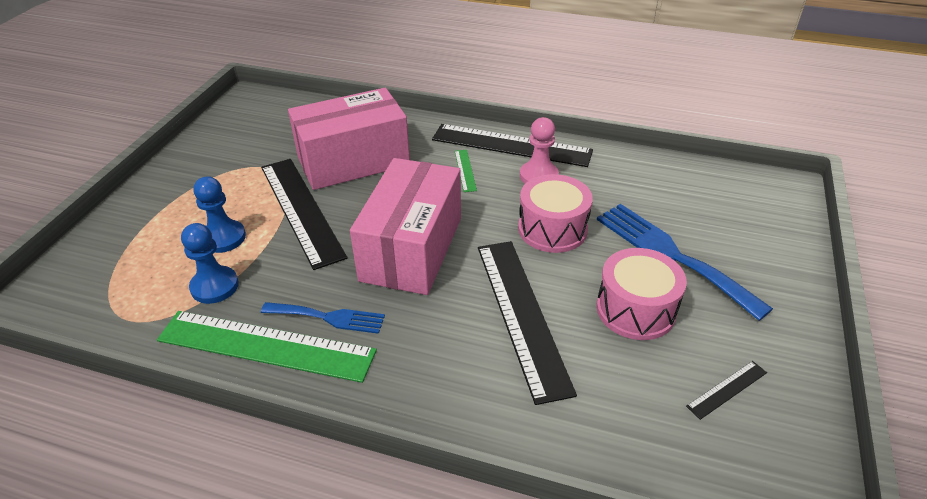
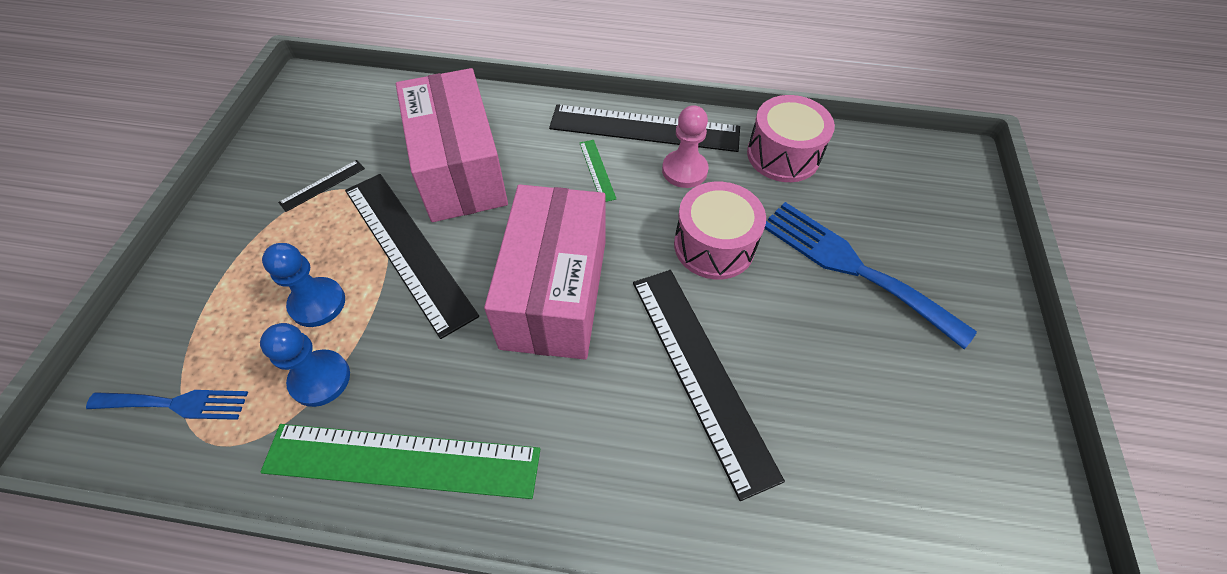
camera: 10 degrees left, 15 degrees up
(328, 317) = (472, 408): blue fork -> blue fork (176, 404)
(353, 161) = (459, 169): pink box -> pink box turned 75 degrees counterclockwise
(635, 309) = (827, 349): pink drum -> pink drum (783, 155)
(727, 389) = (945, 447): black ruler -> black ruler (322, 185)

